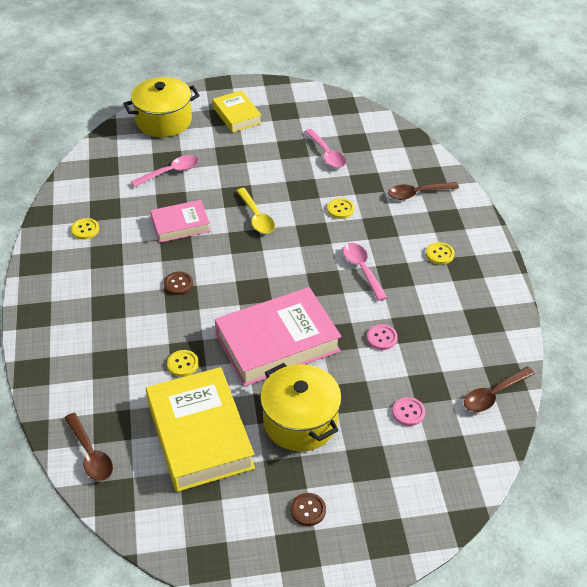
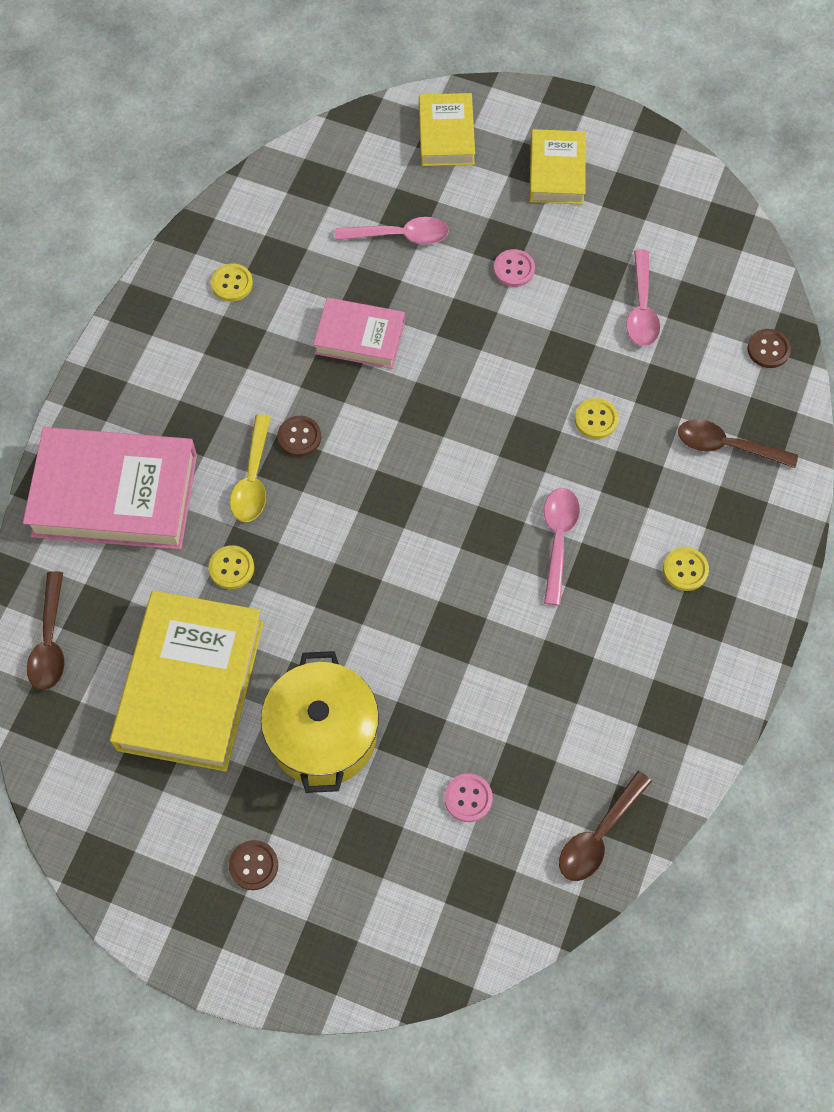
camera: 30 degrees right, 20 degrees up
(164, 121) = (446, 135): yellow pot -> yellow book
(256, 217) = (470, 374): yellow spoon -> yellow spoon (253, 478)
(277, 342) = (369, 598): pink book -> pink book (115, 495)
(382, 338) = (510, 665): pink button -> pink button (514, 269)
(405, 146) = (768, 349): none -> brown button
(493, 395) = (599, 835): brown spoon -> brown spoon turned 45 degrees counterclockwise

